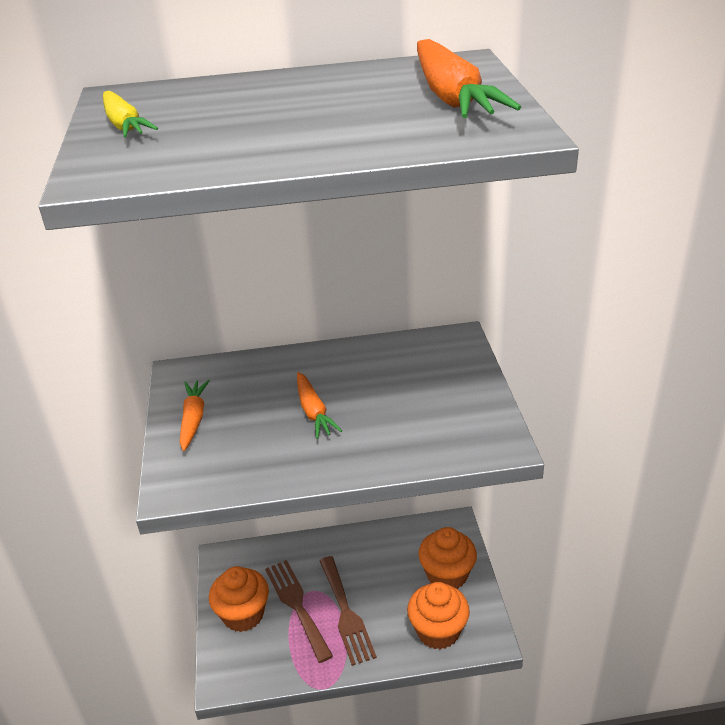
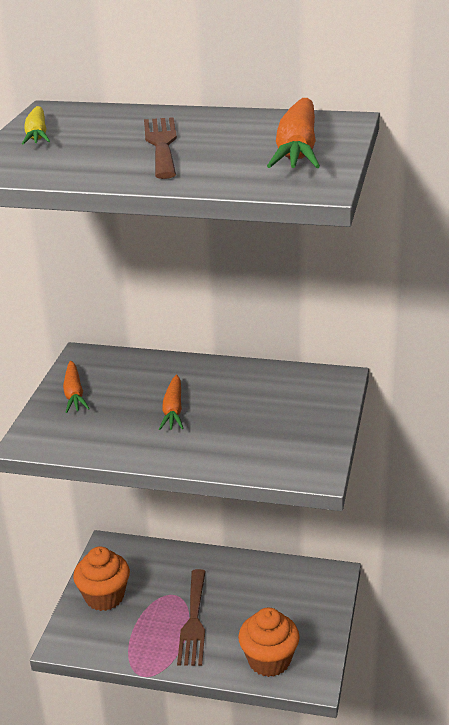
camera: 20 degrees right, 5 degrees down
(193, 419) = (74, 394): orange carrot -> orange carrot turned 150 degrees clockwise
(297, 605) = (154, 602): brown fork -> brown fork (161, 145)
(447, 575) = (303, 616): orange cupcake -> none

